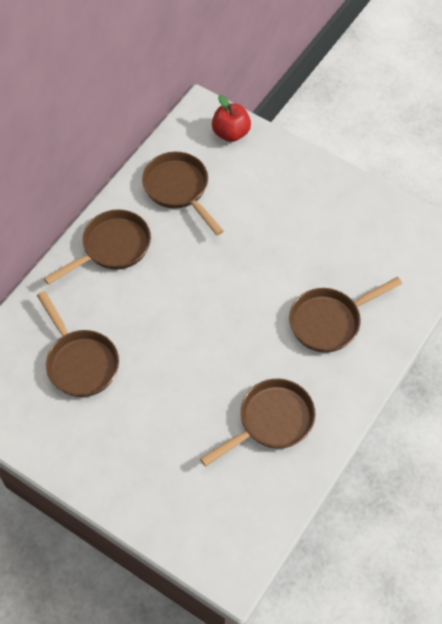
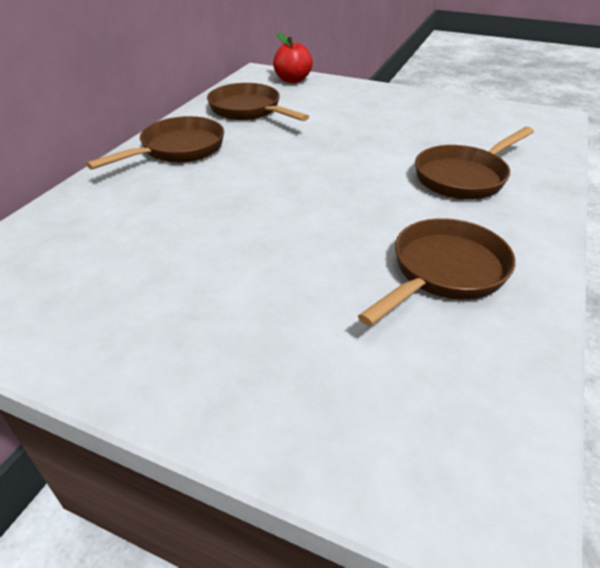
camera: 10 degrees left, 20 degrees down
(80, 362) = (139, 243): brown pan -> none

